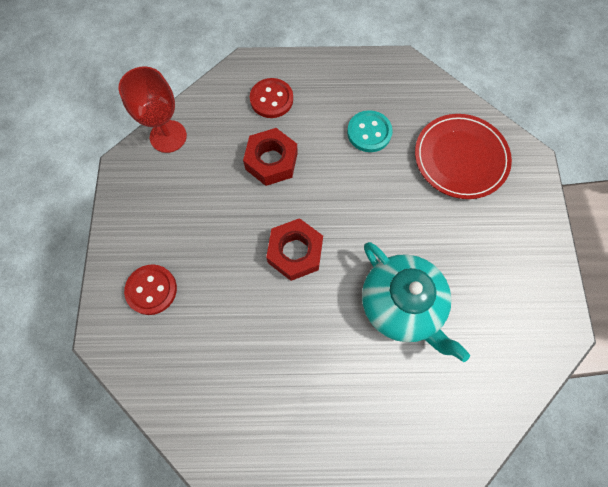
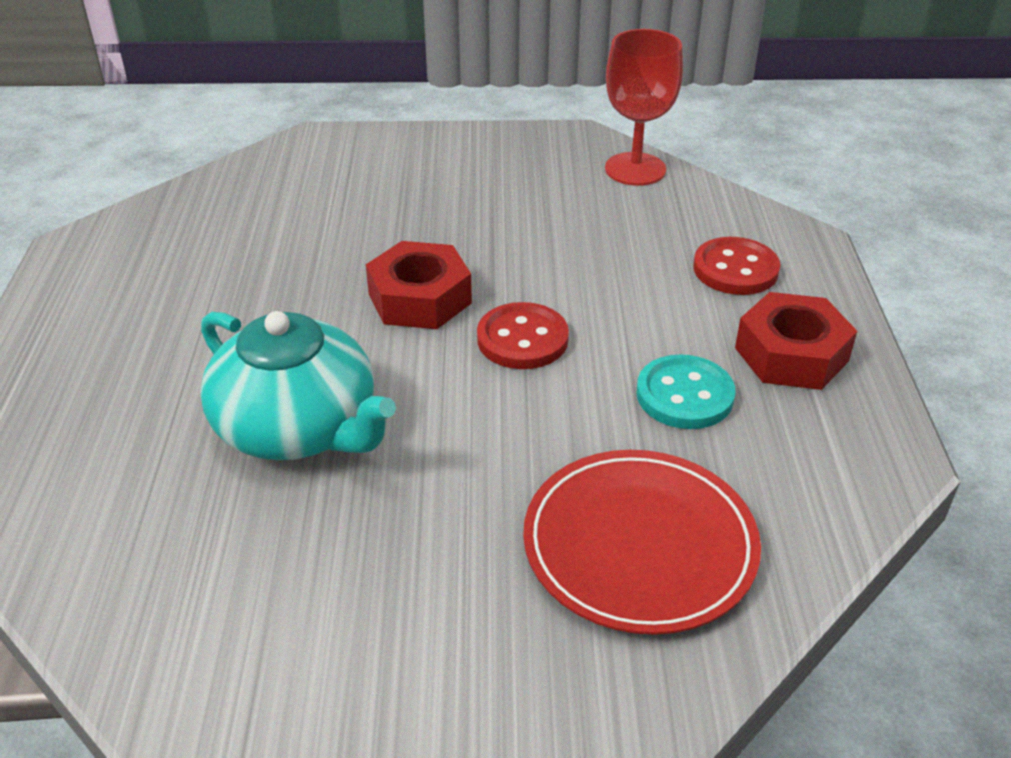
camera: 90 degrees right, 30 degrees down
(151, 290) = (374, 169): red button -> red button (522, 339)
(271, 161) = (600, 271): red nut -> red nut (791, 354)
(402, 304) = (298, 427): turquoise teapot -> turquoise teapot turned 105 degrees counterclockwise

